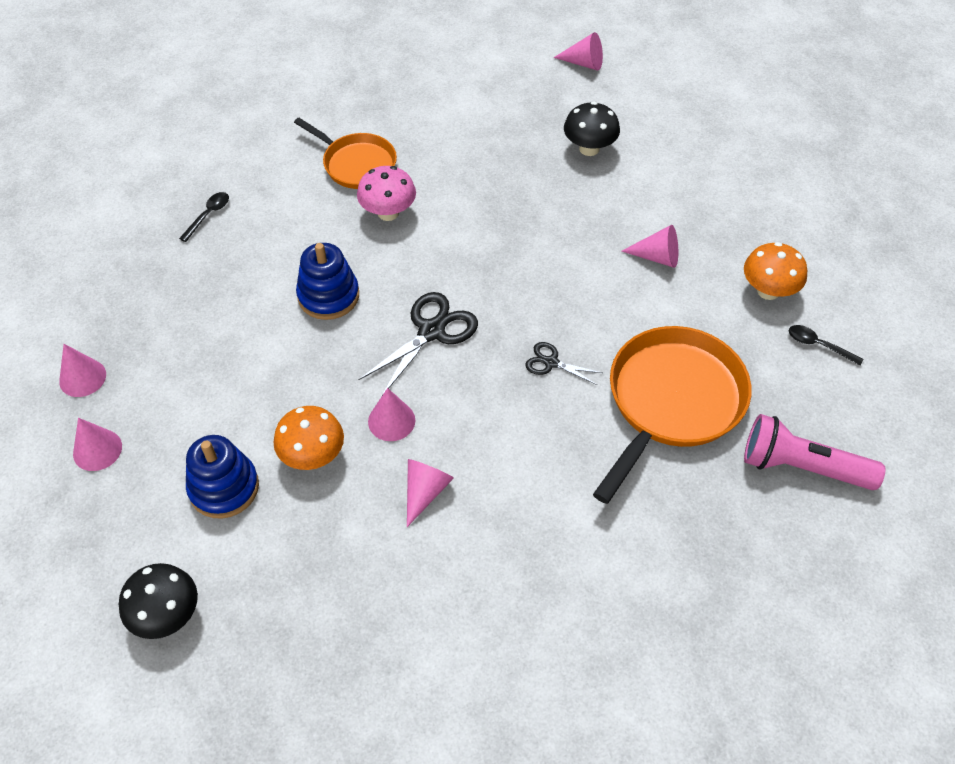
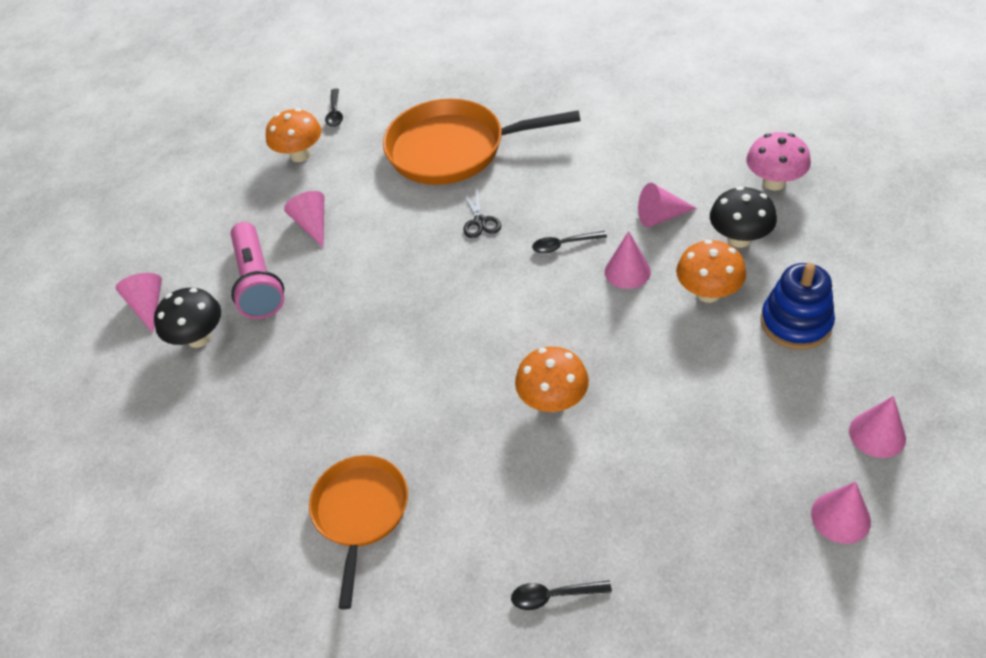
camera: 120 degrees left, 5 degrees down
(167, 615) = (911, 276): black mushroom -> black mushroom (739, 239)
(328, 296) = (553, 401): blue stacking toy -> orange mushroom
(388, 213) = (409, 432): pink mushroom -> pink mushroom (774, 182)
(431, 331) = (519, 305): black scissors -> none
(464, 400) = (563, 245): none -> black spoon
(583, 63) = (51, 420): pink cone -> pink cone (148, 306)
(801, 467) = (449, 79): pink flashlight -> pink flashlight (258, 282)

